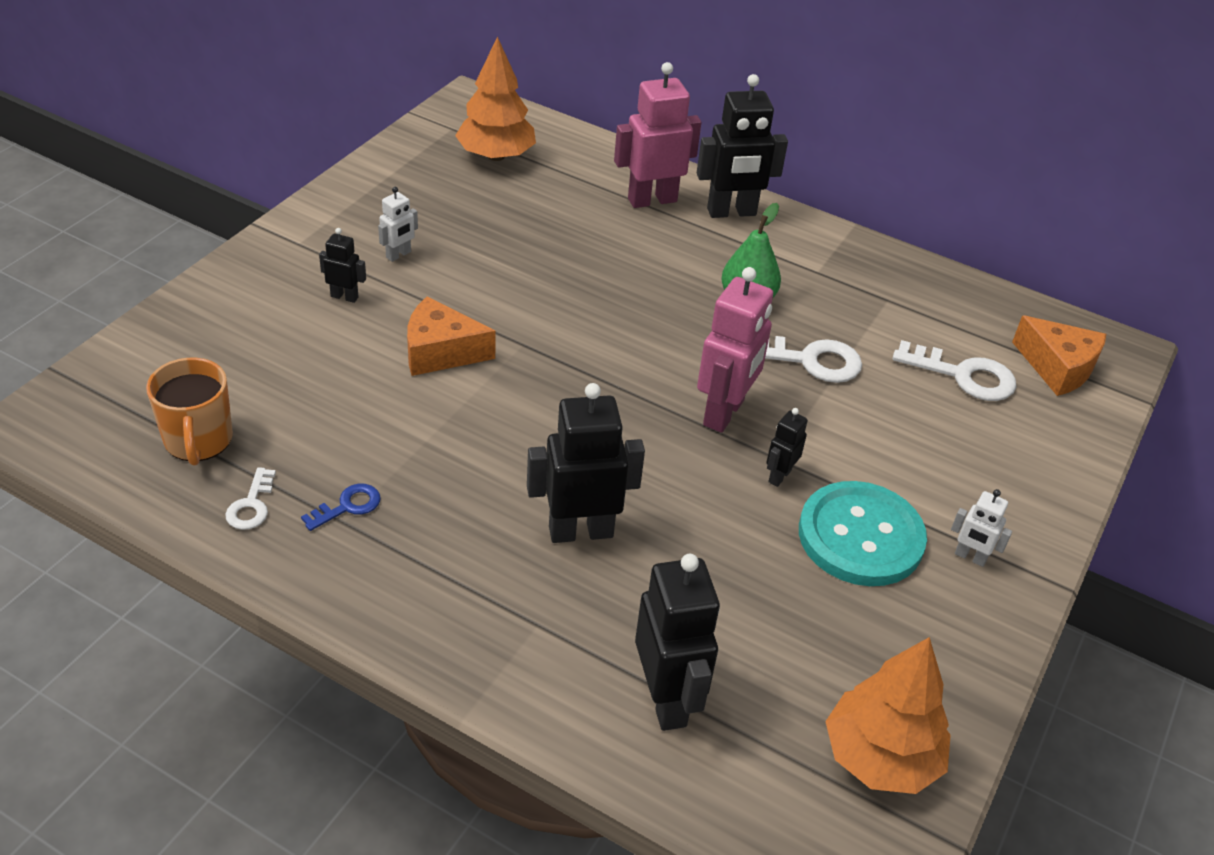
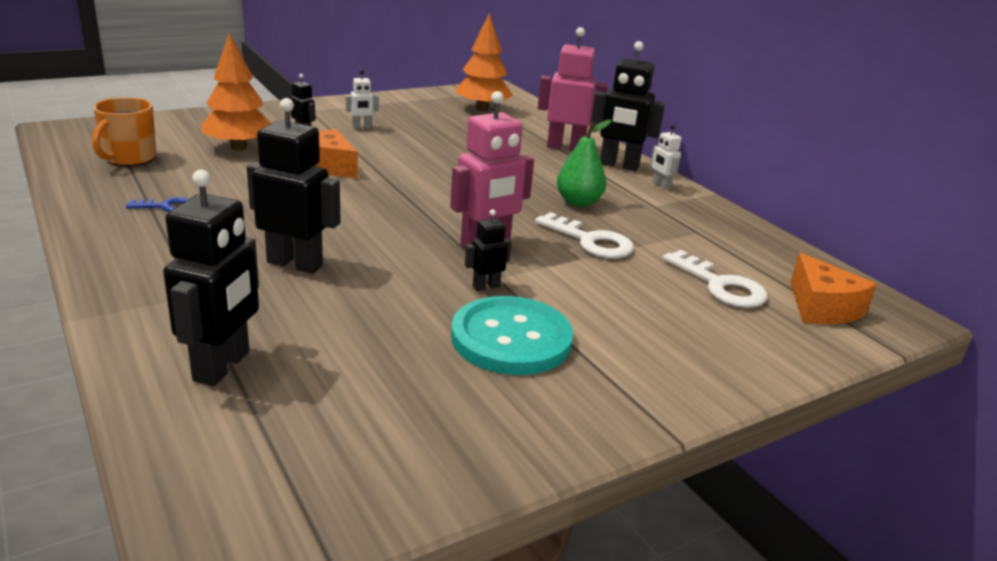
camera: 30 degrees right, 15 degrees down
(251, 505) = (113, 189): white key -> none
(880, 757) = (346, 473): orange tree -> orange tree (239, 147)
(970, 557) = (598, 384): white robot -> white robot (661, 185)

